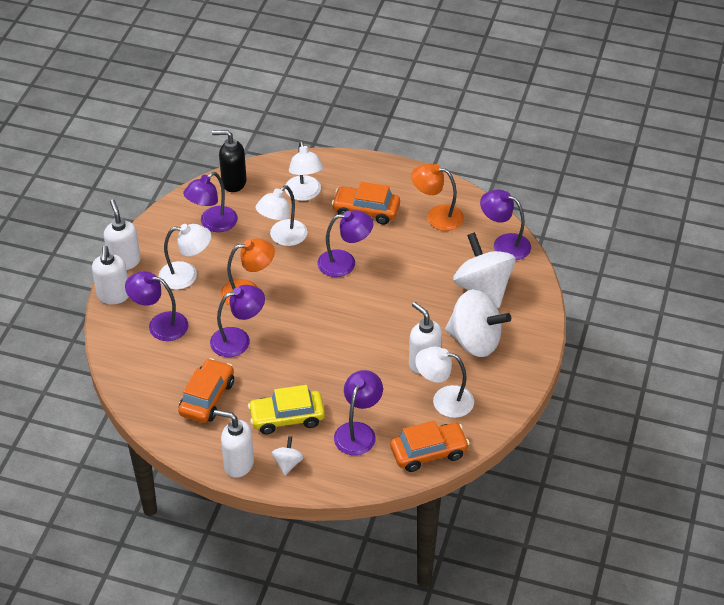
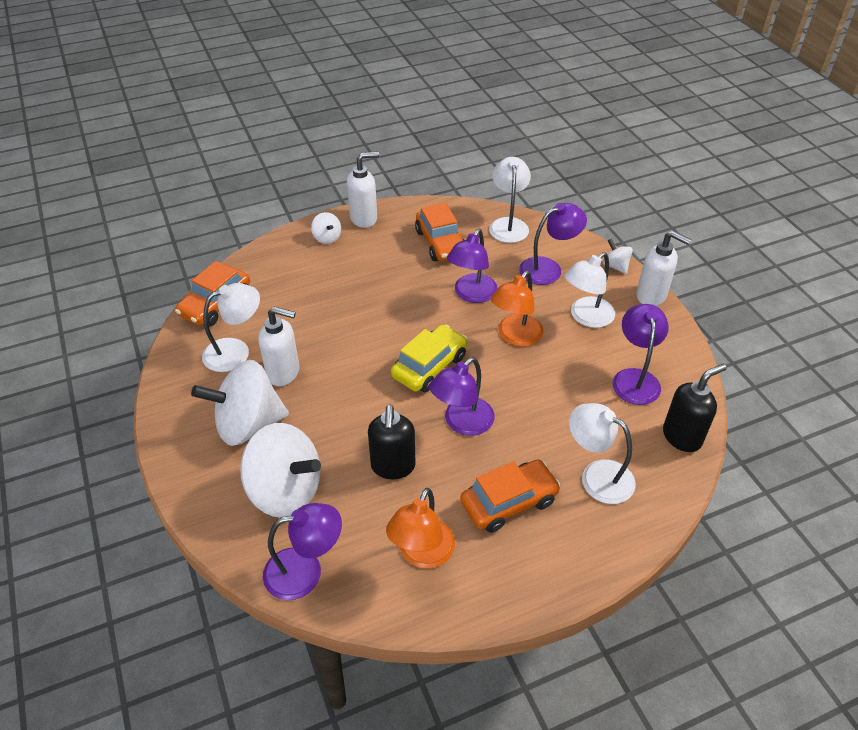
camera: 140 degrees right, 0 degrees up
(113, 296) = (615, 266): white soap dispenser -> white spinning top
(282, 237) = (553, 409): white lamp -> white lamp (508, 224)
(287, 418) = (362, 264): yellow car -> yellow car (429, 366)
(358, 431) = (292, 286): purple lamp -> none
(410, 264) = (393, 467): none -> black soap dispenser
(437, 216) = (422, 554): orange lamp -> orange lamp turned 135 degrees clockwise

